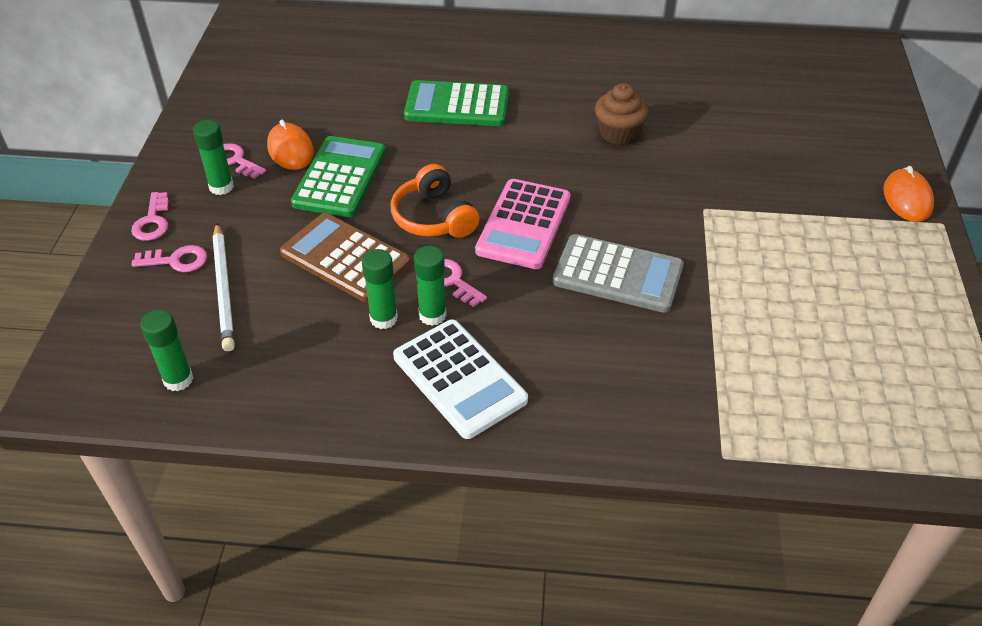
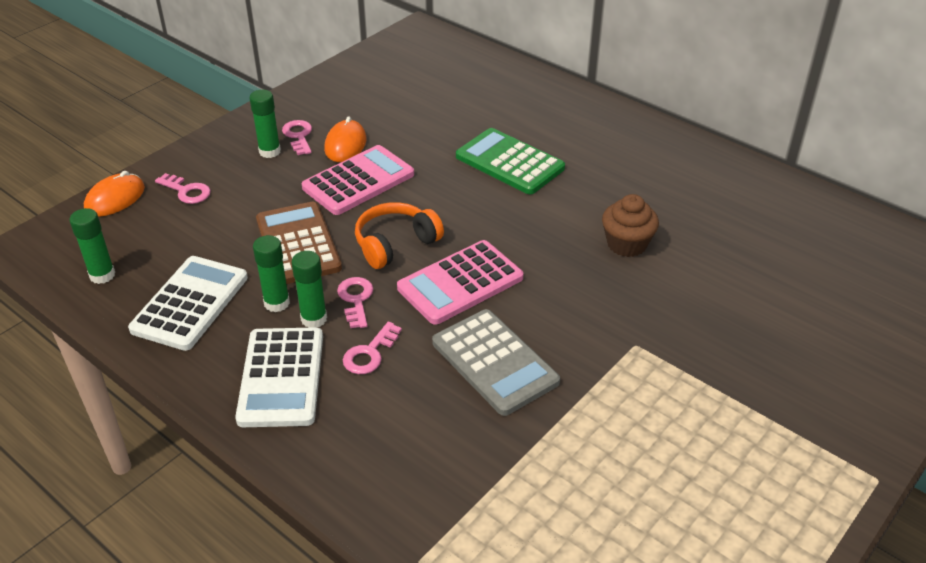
camera: 35 degrees right, 5 degrees down
(153, 221) = (200, 156): pink key -> pink key (370, 353)
(224, 289) = (195, 226): white pencil -> none
(301, 360) = (190, 303): none -> white calculator
(340, 177) = (358, 181): green calculator -> pink calculator
(433, 217) = (395, 244): orange headphones -> orange headphones turned 45 degrees clockwise
(907, 198) = (863, 436): orange mouse -> orange mouse (115, 199)

